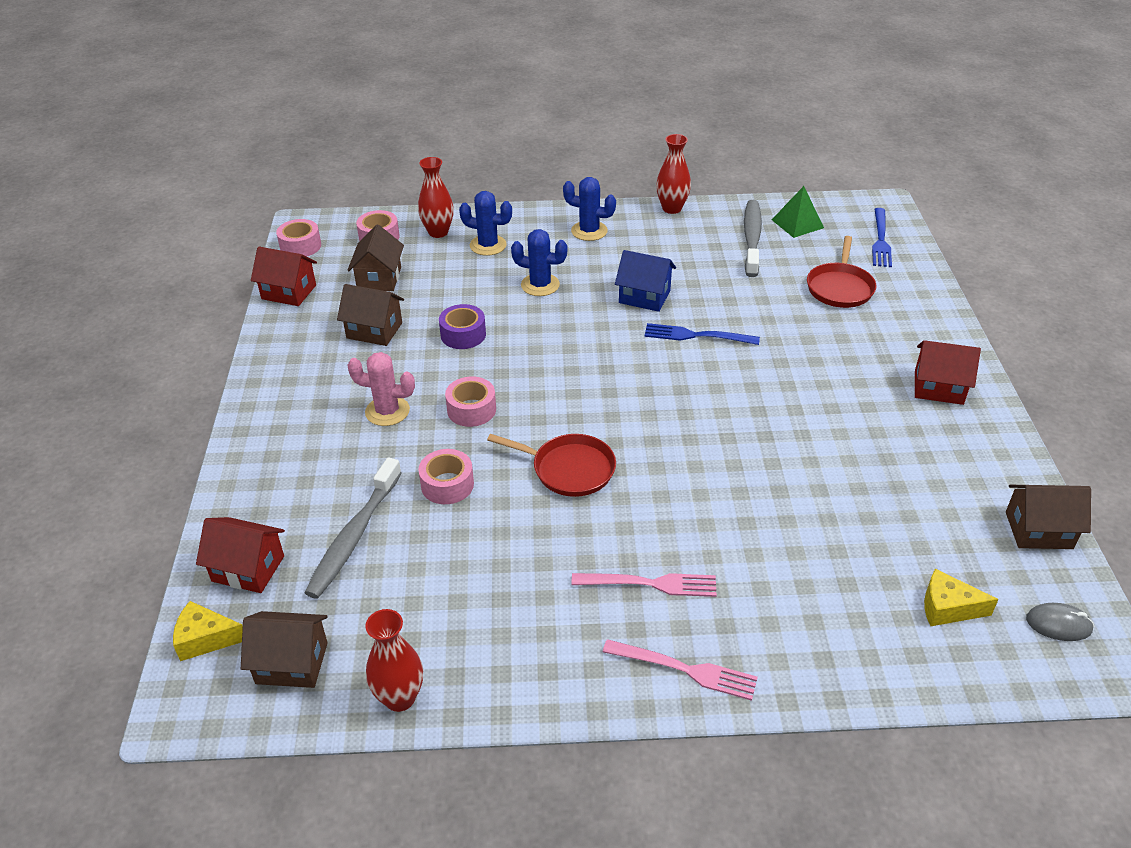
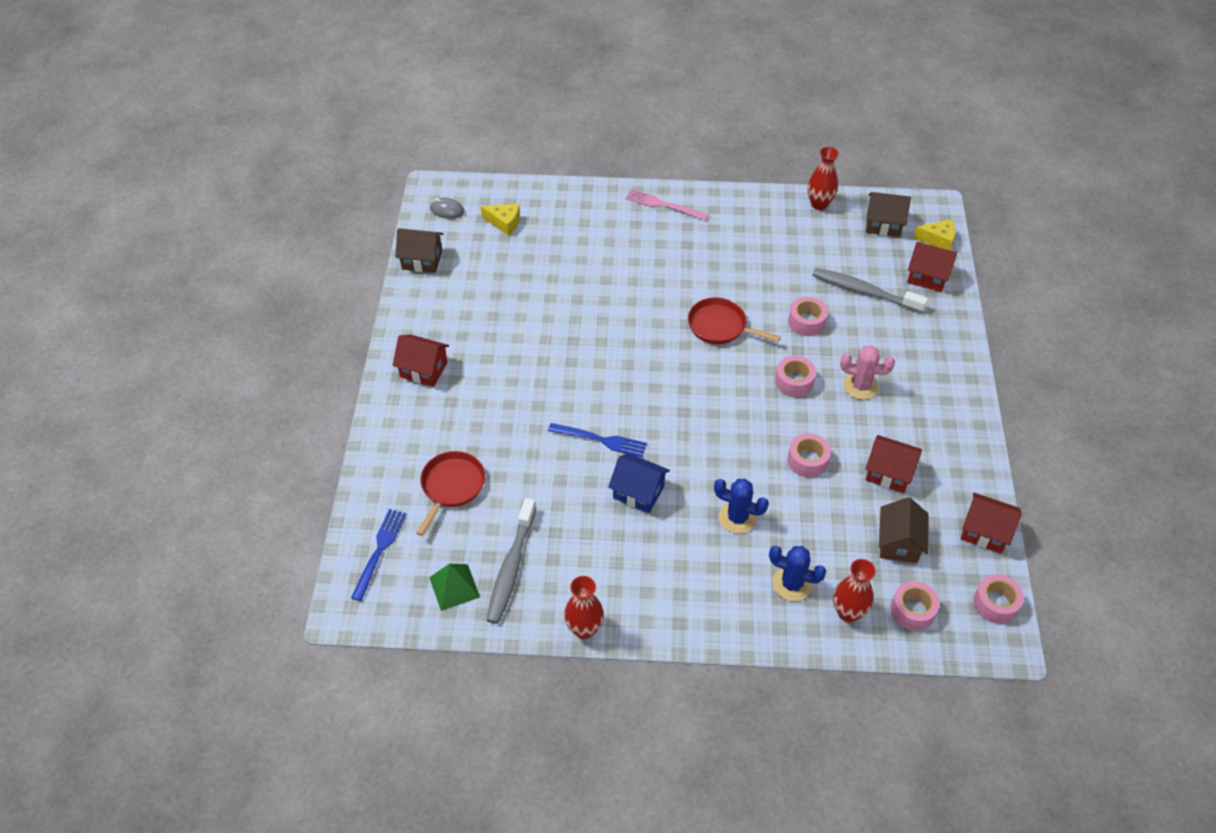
camera: 175 degrees left, 10 degrees up
(354, 536) = (864, 291): grey toothbrush -> grey toothbrush turned 90 degrees counterclockwise
(374, 330) = (889, 473): brown house -> red house
(463, 334) = (807, 460): purple tape -> pink tape
(589, 231) = (682, 597): blue cactus -> none
(651, 584) = (675, 249): pink fork -> none

